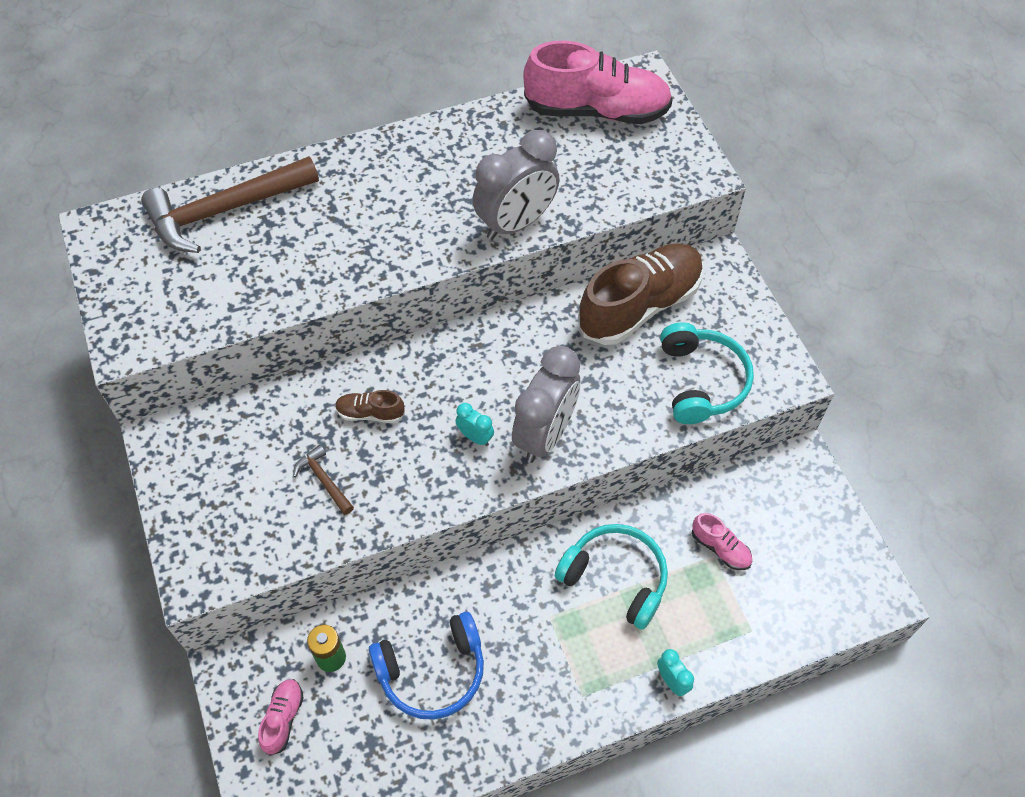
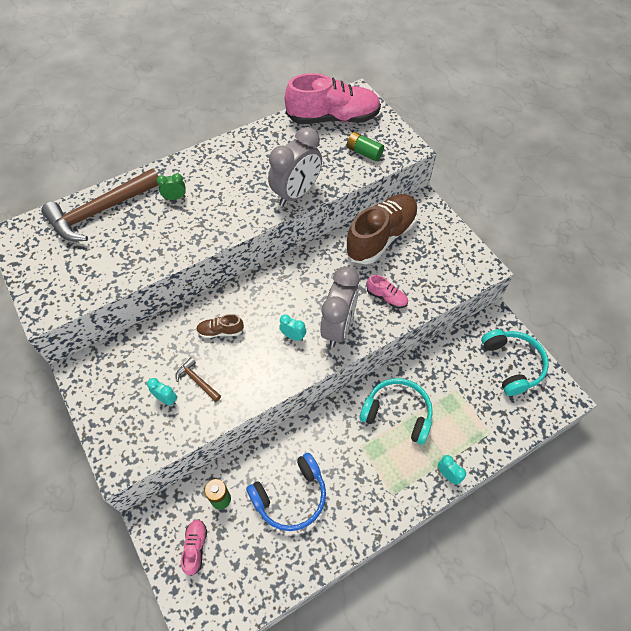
camera: 10 degrees left, 0 degrees up
(275, 500) = (166, 399): none -> turquoise clock
(335, 205) = (175, 198): none -> green clock
(633, 172) = (364, 152): none -> green battery
(701, 381) = (430, 278): turquoise headphones -> turquoise headphones (512, 364)
(720, 548) = (459, 383): pink shoe -> pink shoe (386, 297)

